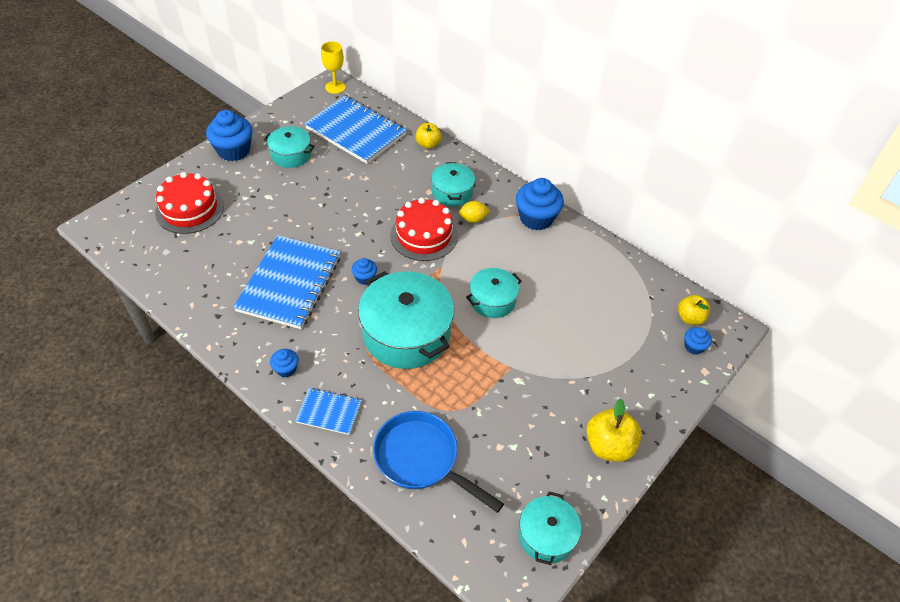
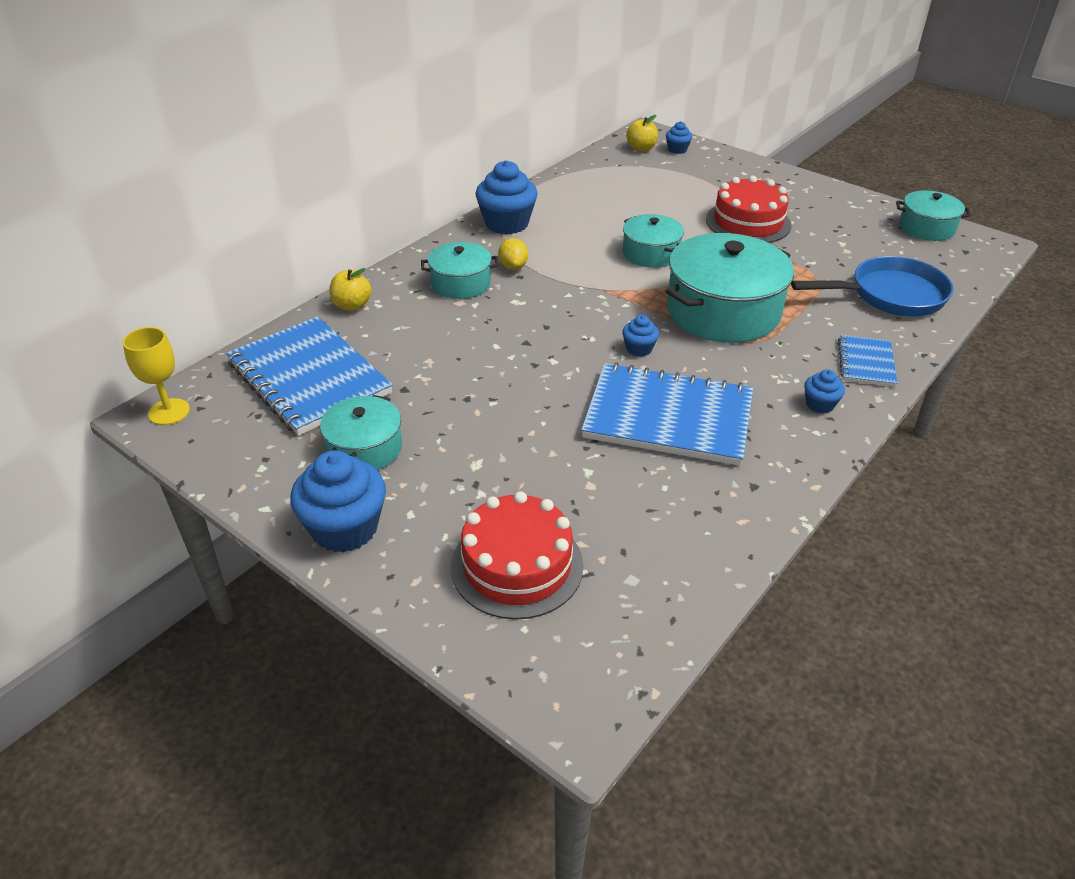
camera: 90 degrees left, 10 degrees down
(356, 132) = (309, 378): blue notebook -> blue notebook turned 75 degrees counterclockwise
(421, 459) = (890, 295): blue pan -> blue pan turned 135 degrees counterclockwise
(424, 235) = (549, 304): red cake -> red cake (748, 222)
(608, 446) = (813, 195): yellow apple -> none

